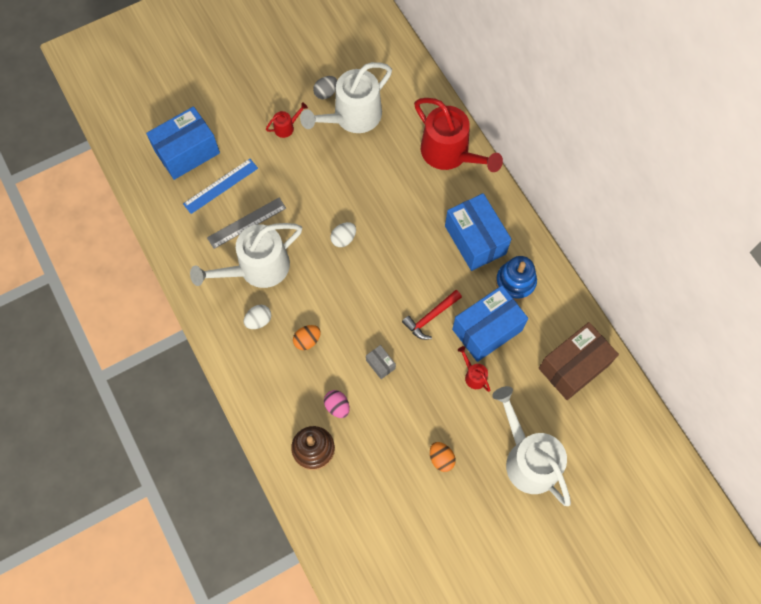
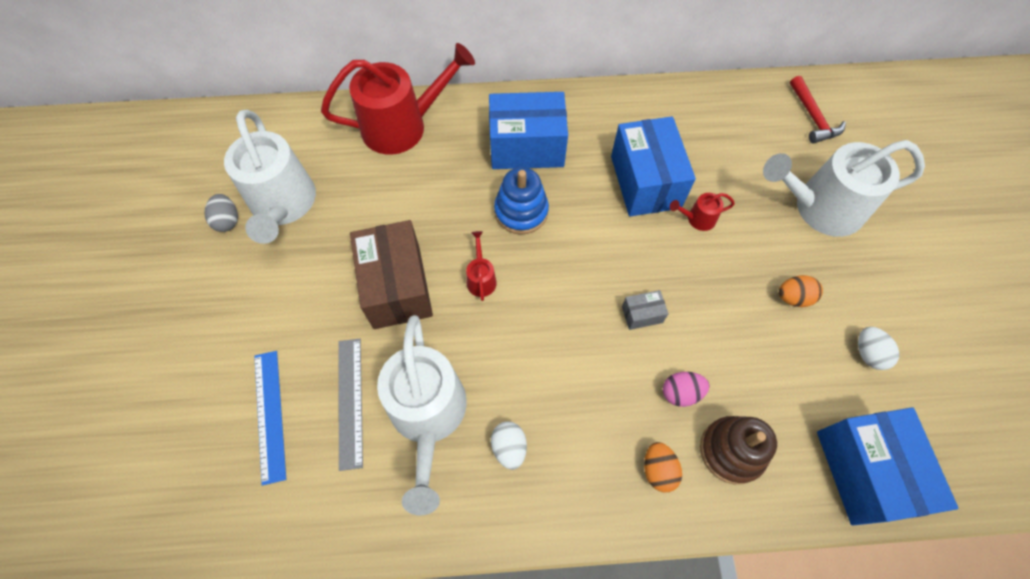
camera: 65 degrees left, 5 degrees down
(187, 152) = (182, 442): blue box -> blue box (864, 471)
(286, 127) = (241, 288): red watering can -> red watering can (481, 278)
(307, 340) = (569, 392): orange egg -> orange egg (658, 470)
(343, 239) = (446, 285): white egg -> white egg (868, 354)
(430, 317) = (603, 232): red hammer -> red hammer (813, 117)
(515, 282) = (599, 131): blue stacking toy -> blue stacking toy (521, 211)
(573, 366) = (723, 121): brown box -> brown box (397, 287)

